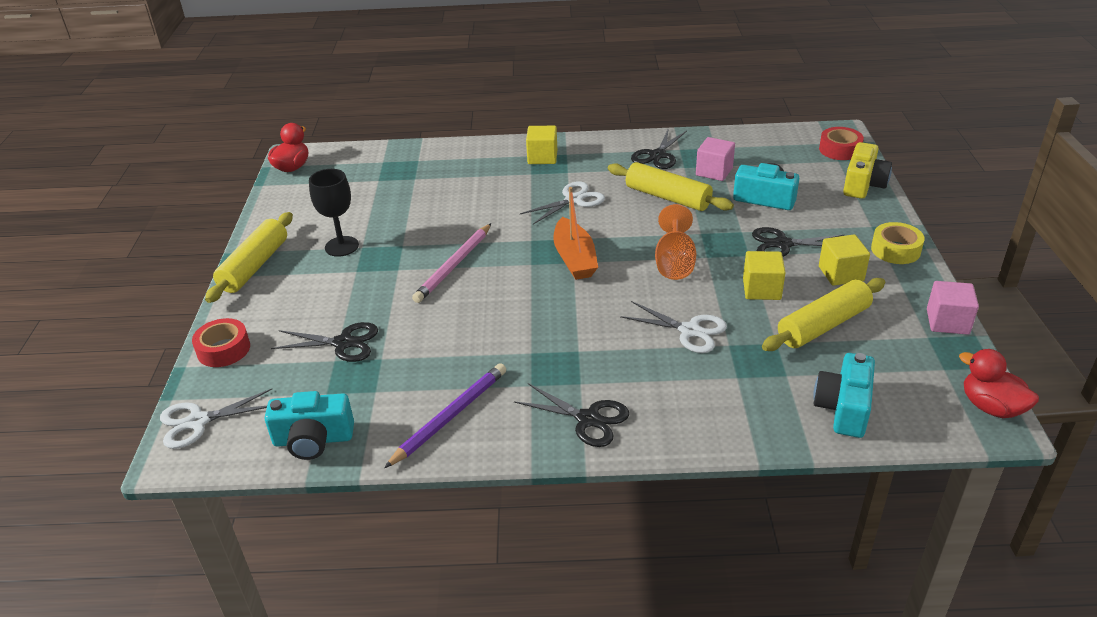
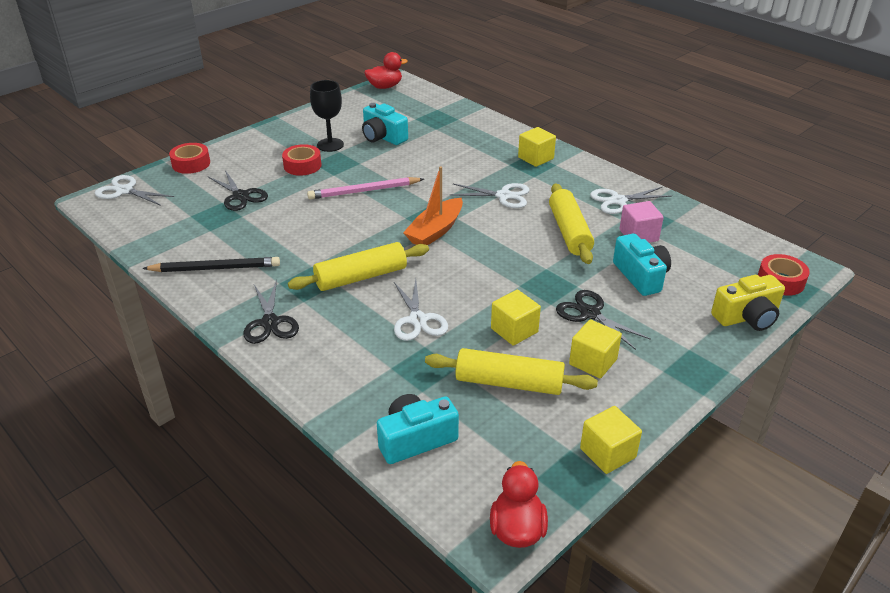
camera: 45 degrees right, 0 degrees up
(254, 266) = (274, 130): yellow rolling pin -> yellow rolling pin (361, 277)
(313, 440) = (146, 233): turquoise camera -> turquoise camera (383, 137)
(351, 279) = (302, 165): none -> red tape
(450, 417) = (215, 268): purple pencil -> black pencil
(657, 155) = (618, 201): black scissors -> white scissors
(674, 262) = (491, 274): orange goblet -> none
(895, 250) = (673, 378): yellow tape -> none
(947, 322) = (607, 453): pink cube -> yellow cube

